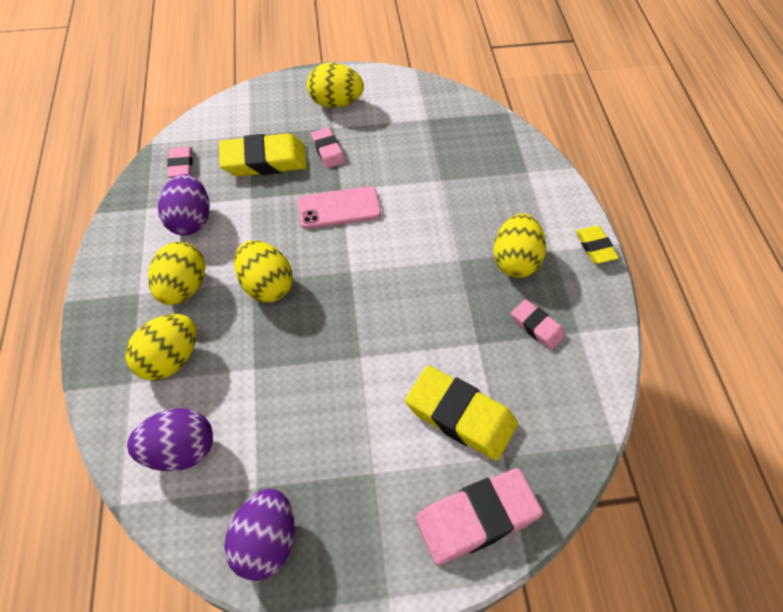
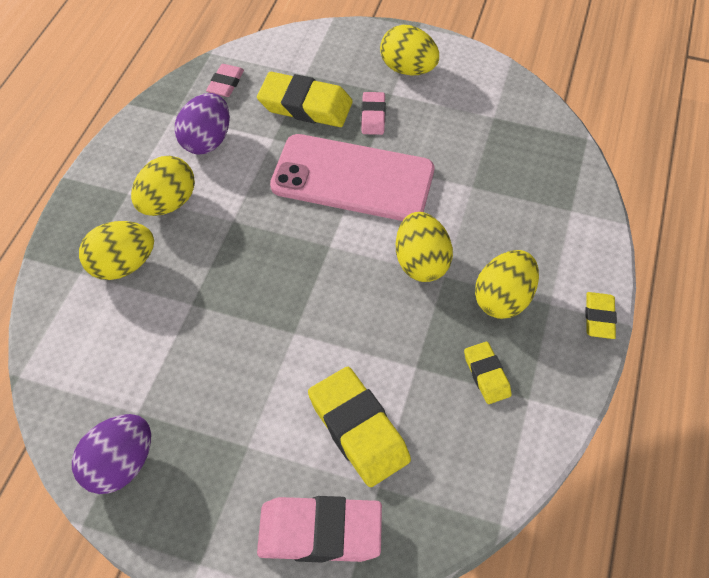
camera: 25 degrees right, 0 degrees up
(180, 451) = (90, 351): purple egg -> none
(266, 285) = (243, 229): yellow egg -> yellow egg (421, 262)
(339, 208) = (352, 179): pink phone -> pink phone, size x1.78
(537, 327) = (486, 375): pink eraser -> yellow eraser

